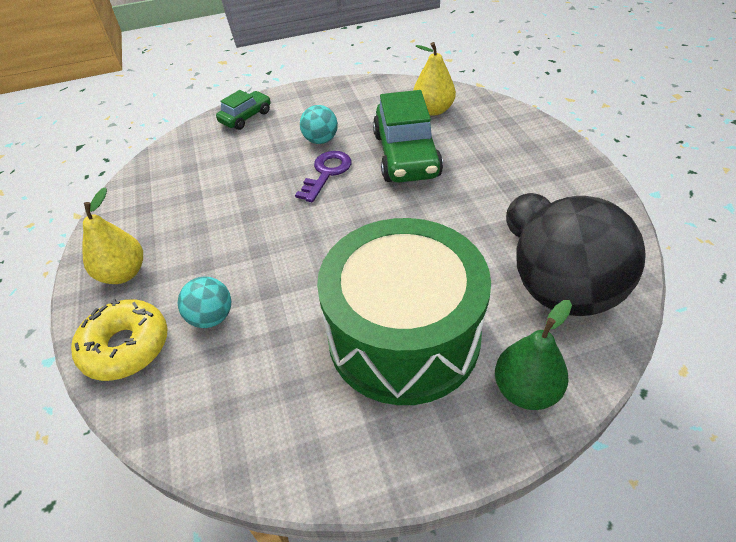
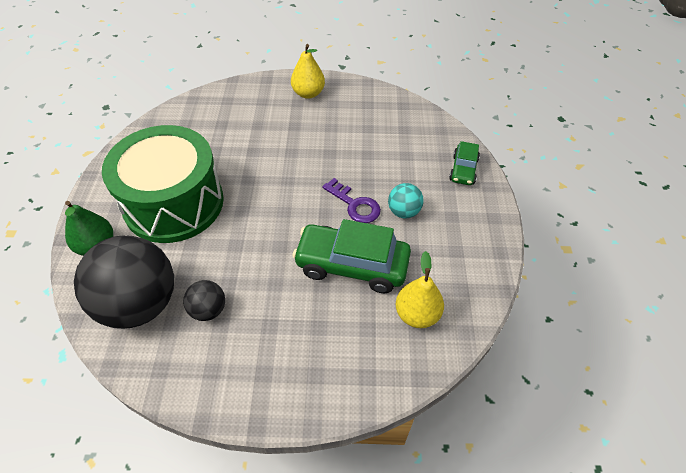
camera: 105 degrees right, 5 degrees up
(126, 347) = (251, 92): yellow donut -> none
(211, 317) = (248, 125): turquoise ball -> none
(246, 117) = (463, 170): green car -> green car turned 45 degrees clockwise

